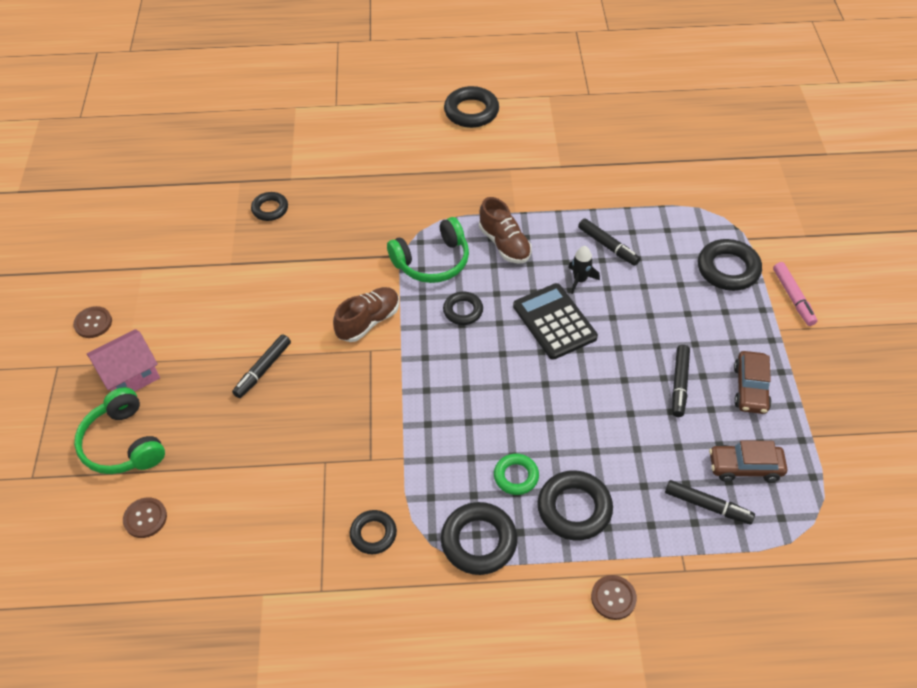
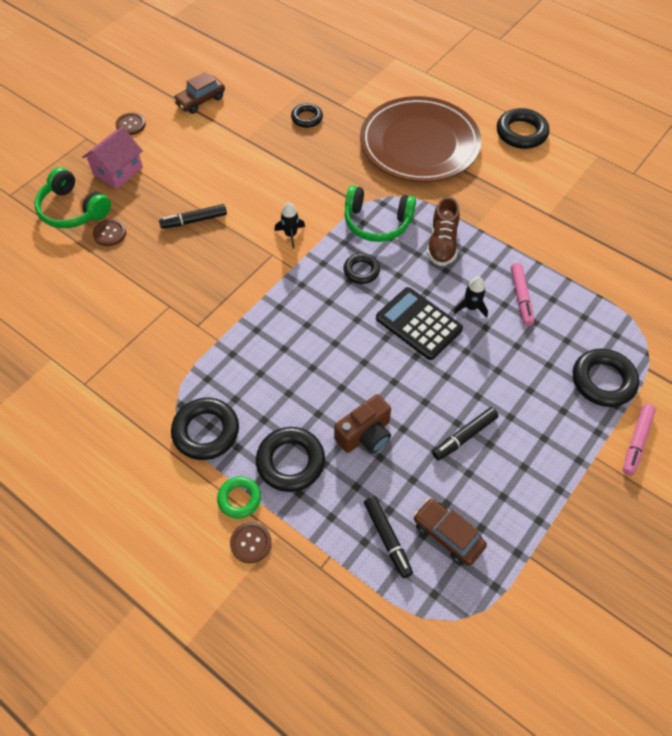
camera: 40 degrees right, 5 degrees up
(123, 444) = (73, 210): green headphones -> green headphones turned 60 degrees counterclockwise
(130, 375) = (118, 171): pink house -> pink house turned 60 degrees counterclockwise
(145, 518) = (39, 263): brown button -> brown button (110, 233)
(368, 321) = (291, 235): brown shoe -> black rocket
(373, 534) = (149, 374): black ring -> none
(397, 171) = (419, 144): none -> brown plate
(516, 476) = (275, 409): green ring -> green ring (239, 499)
(554, 322) = (418, 324): black calculator -> black calculator turned 60 degrees counterclockwise
(607, 246) = (521, 297): black marker -> pink marker
(607, 440) = (365, 435): none -> brown camera
(750, 388) = (518, 482): brown car -> brown car (200, 101)

